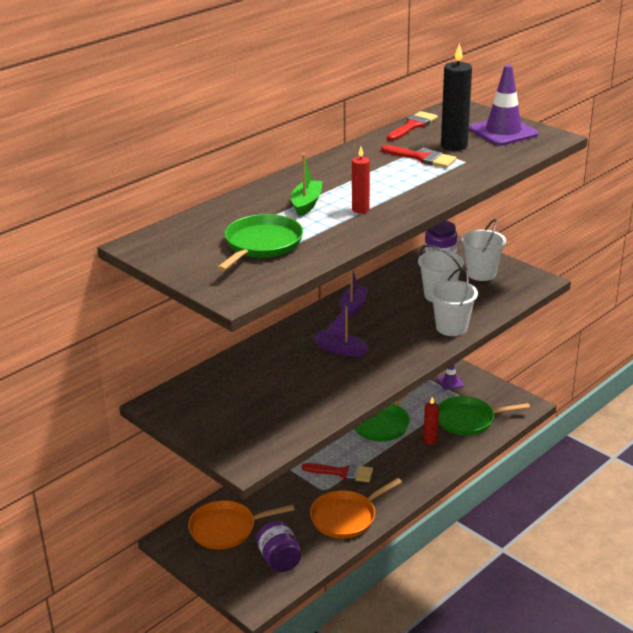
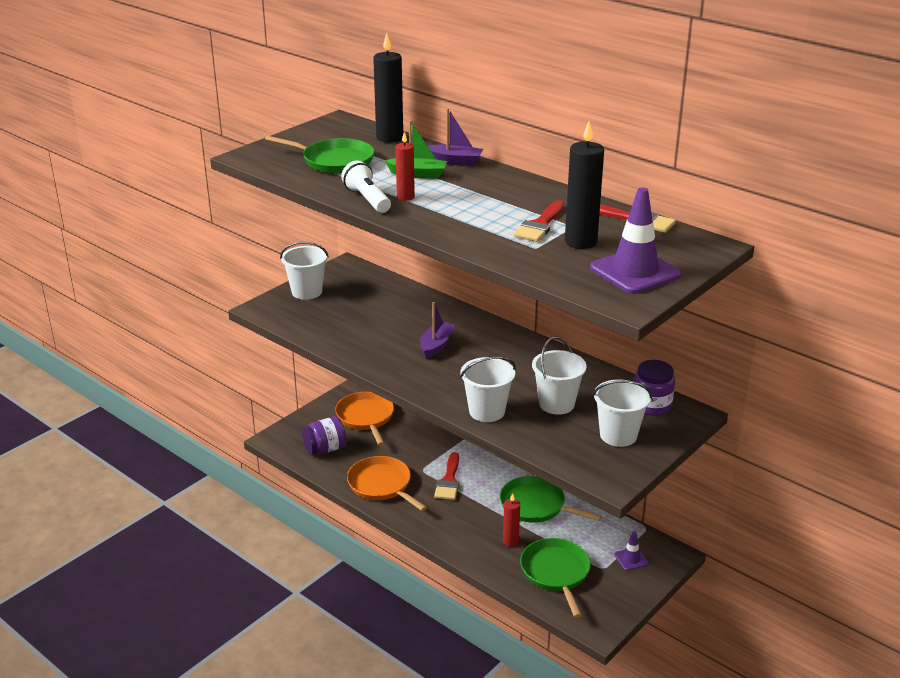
camera: 85 degrees right, 0 degrees up
(203, 217) = (389, 138): none -> black candle
(213, 431) = (307, 292): none -> white bucket
(353, 307) = (520, 350): purple boat -> purple boat (454, 161)
(365, 227) = (367, 199): none -> white flashlight

